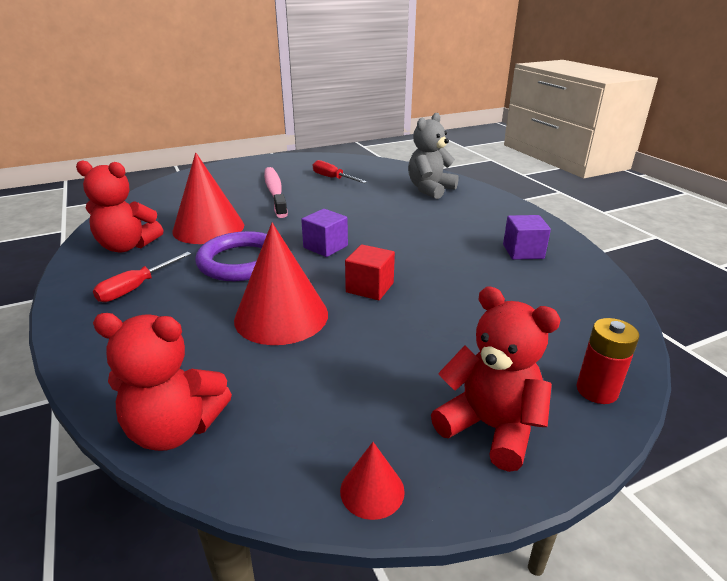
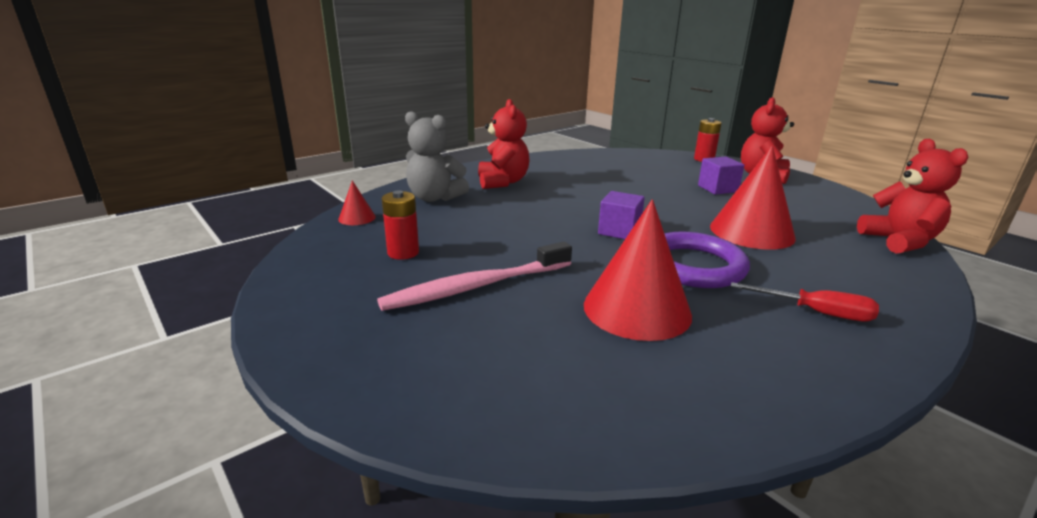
camera: 105 degrees left, 5 degrees down
(127, 246) = (752, 362): red teddy bear -> red teddy bear (502, 182)
(333, 178) = (403, 252): red screwdriver -> red battery
(369, 287) = (671, 207): red cube -> none
(372, 490) = (839, 193): red cone -> red cone (357, 218)
(523, 251) = (562, 168): purple cube -> purple cube (717, 189)

